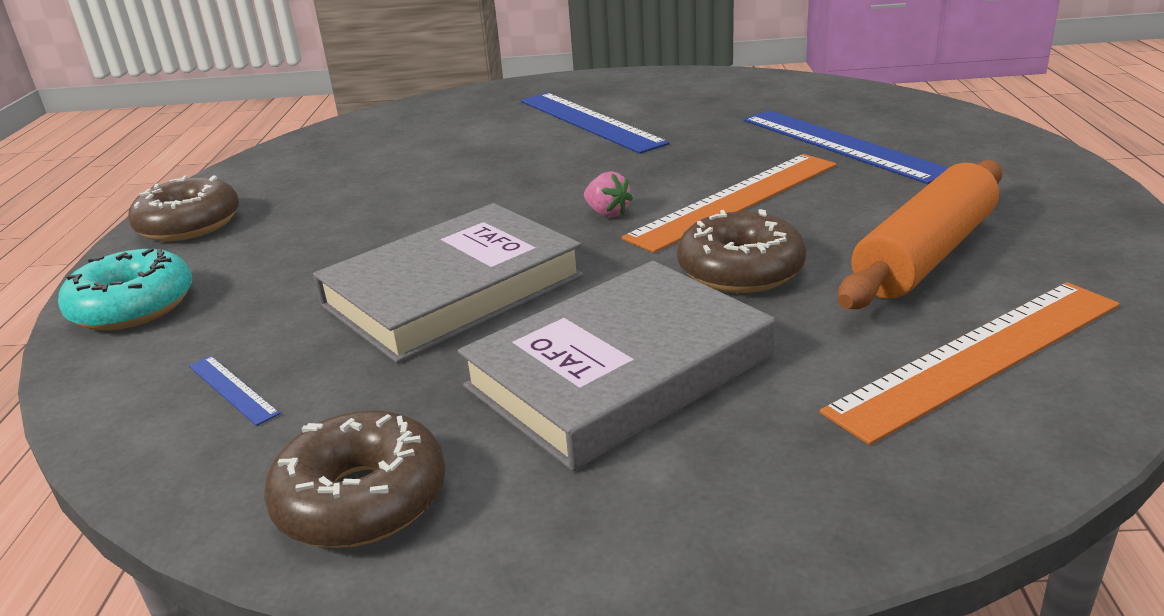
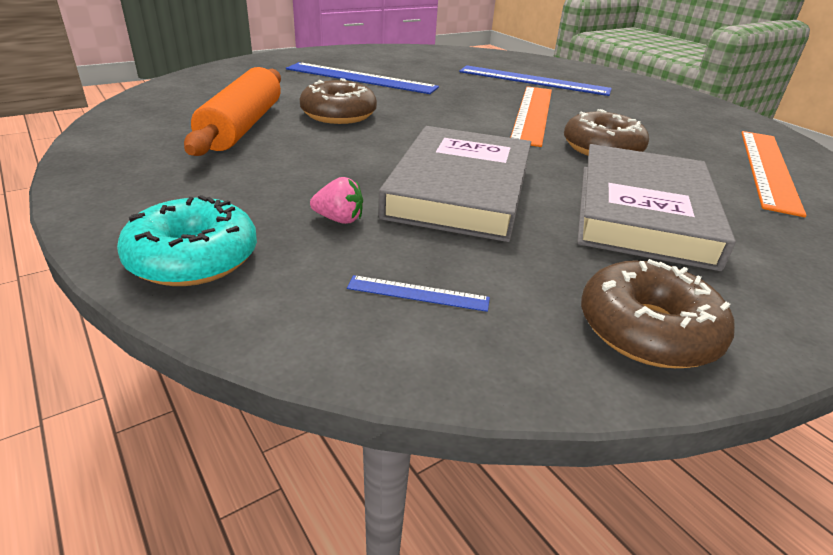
camera: 40 degrees left, 5 degrees up
(189, 225) = (128, 184): brown donut -> brown donut (338, 114)
(607, 213) = (473, 129): pink strawberry -> pink strawberry (339, 219)
(924, 255) = (667, 128): orange rolling pin -> orange rolling pin (242, 126)

